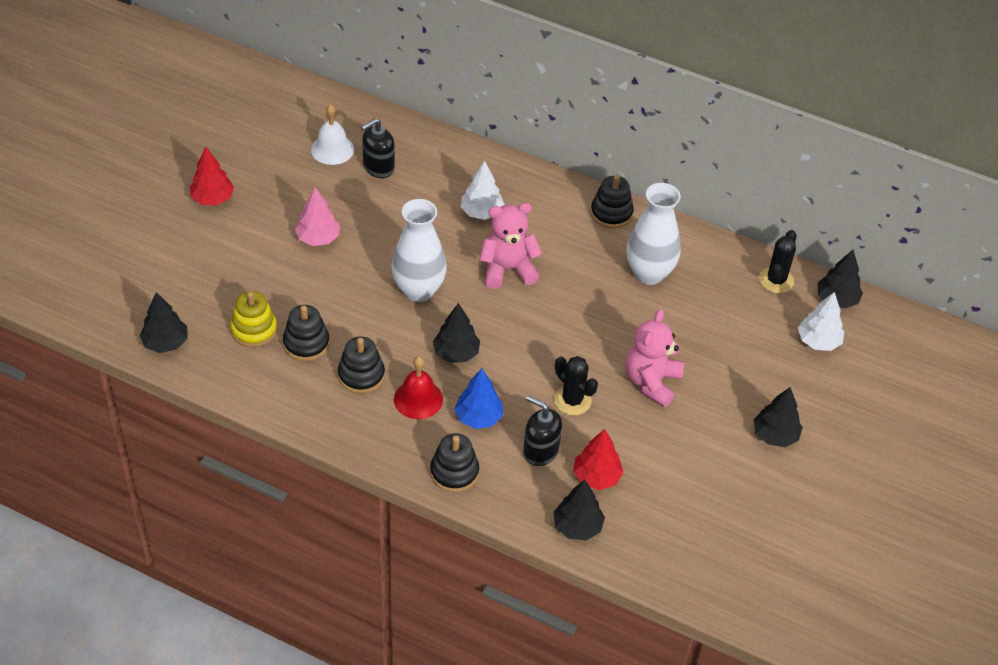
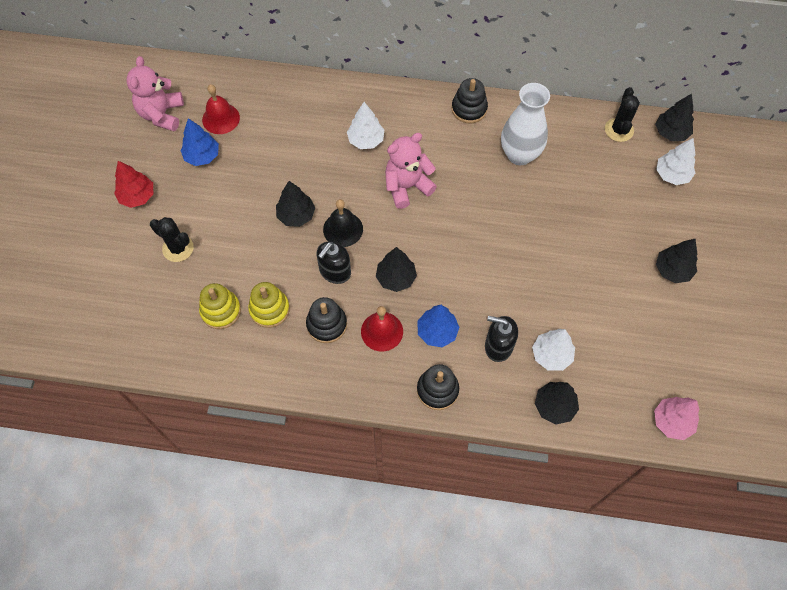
camera: 15 degrees left, 15 degrees up
(165, 343) = (150, 348): black tree -> black tree (296, 215)
(297, 179) = (202, 156): none -> blue tree
(306, 343) = (269, 309): black stacking toy -> yellow stacking toy
(318, 238) = (241, 206): pink tree -> pink tree (672, 422)
(332, 149) = (221, 118): white bell -> red bell
(378, 167) = (265, 124): black soap dispenser -> black soap dispenser (335, 271)
(418, 290) = (343, 229): white vase -> black bell
(572, 400) = (505, 291): black cactus -> black cactus (178, 248)
(596, 477) = (551, 355): red tree -> white tree
(651, 382) = (560, 253): pink teddy bear -> pink teddy bear (161, 114)

